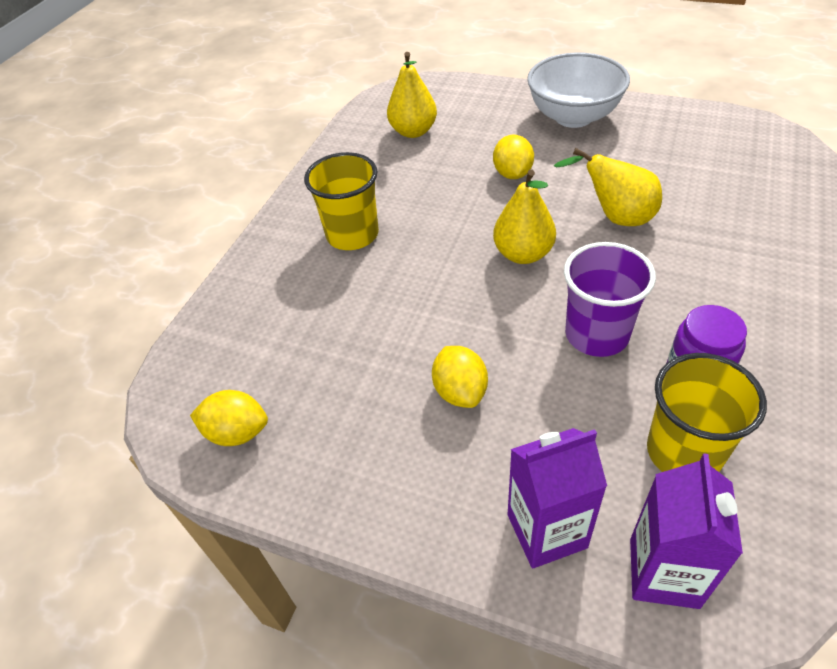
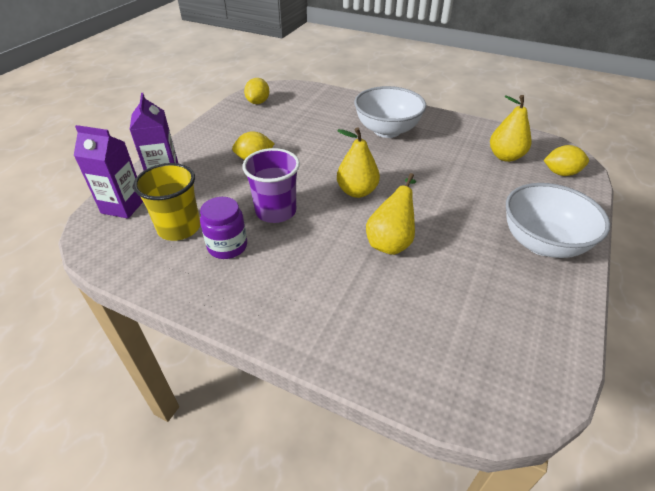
camera: 90 degrees right, 5 degrees down
(352, 235) = (387, 130): yellow cup -> white bowl
(512, 174) = (450, 197): yellow lemon -> yellow lemon (561, 173)

